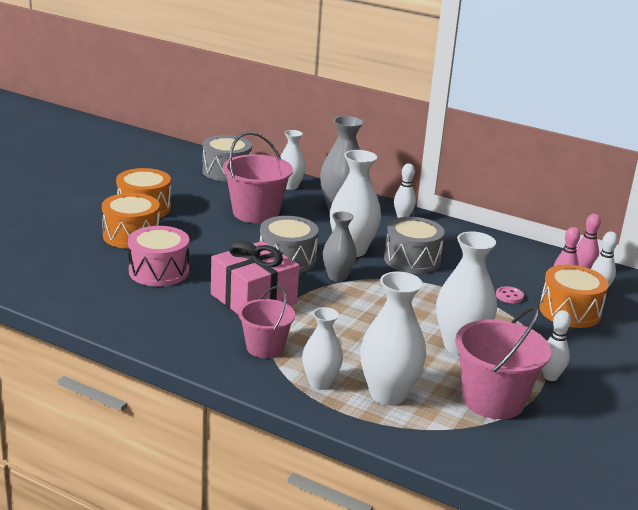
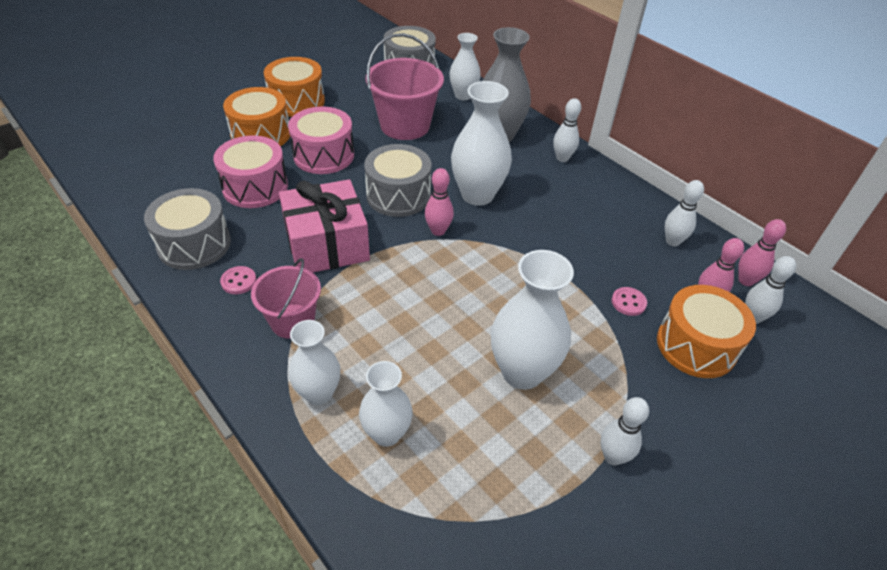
camera: 20 degrees right, 20 degrees up
(199, 332) = (238, 281): none -> pink button
(201, 242) = (323, 155): none -> pink drum
(337, 277) = (438, 231): grey vase -> pink bowling pin
(388, 394) = (387, 433): white vase -> white vase, size x0.63
(412, 260) = (538, 222): grey drum -> grey drum (194, 244)
(493, 400) = (513, 480): pink bucket -> none
(519, 257) = (672, 241): none -> white bowling pin

